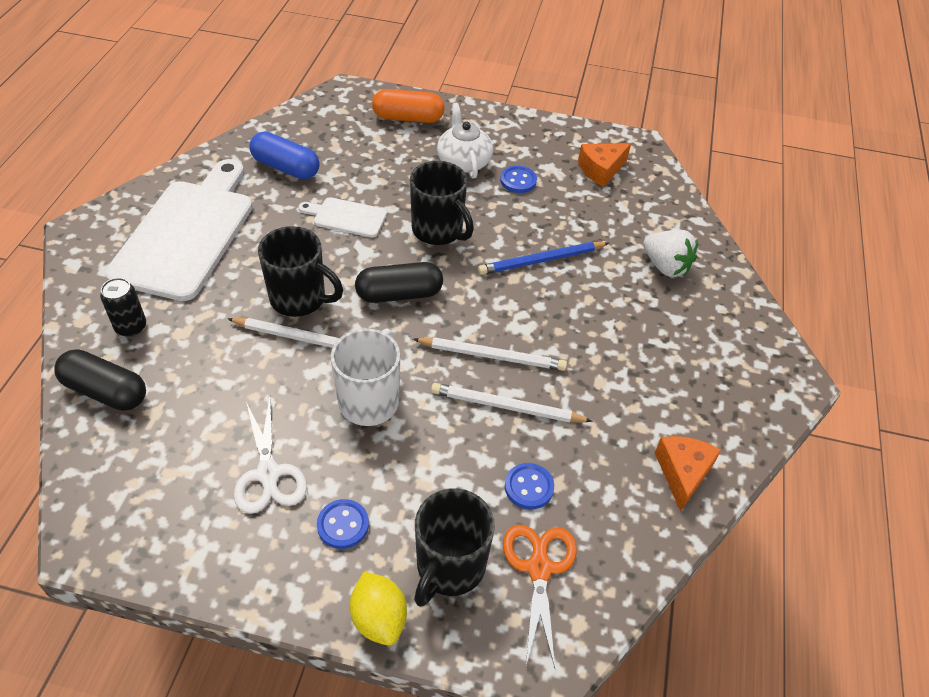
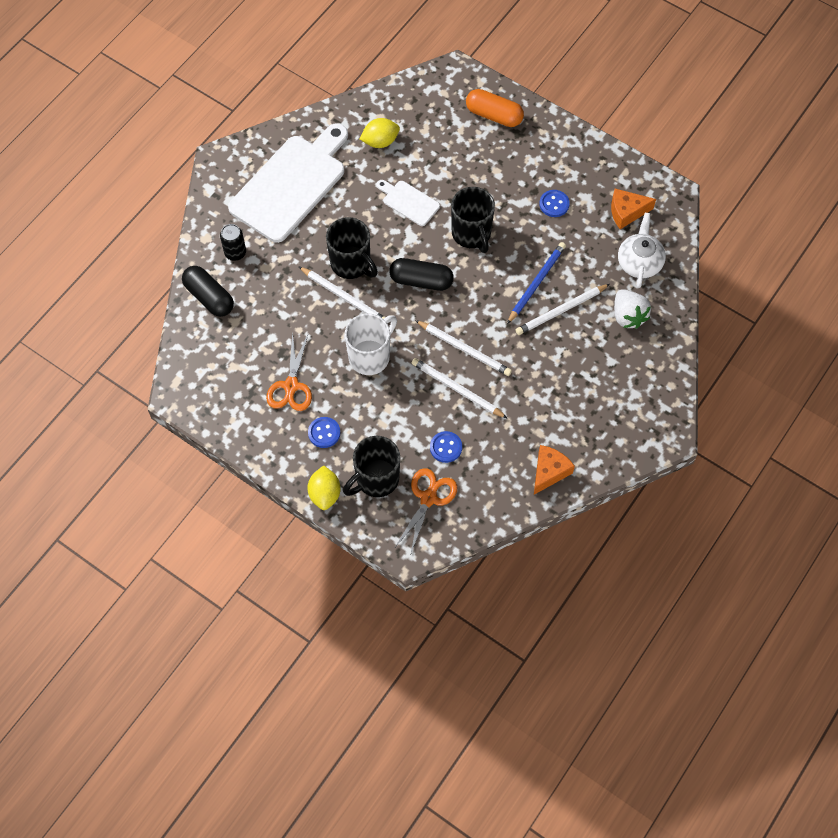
camera: 25 degrees right, 15 degrees up
(268, 473) = (291, 386): white scissors -> orange scissors
(286, 167) = (380, 141): blue capsule -> yellow lemon
(463, 161) = (519, 173): white teapot -> white teapot (639, 262)
(541, 260) = (536, 283): blue pencil -> blue pencil turned 120 degrees clockwise
(587, 282) = (561, 311): none -> white pencil

